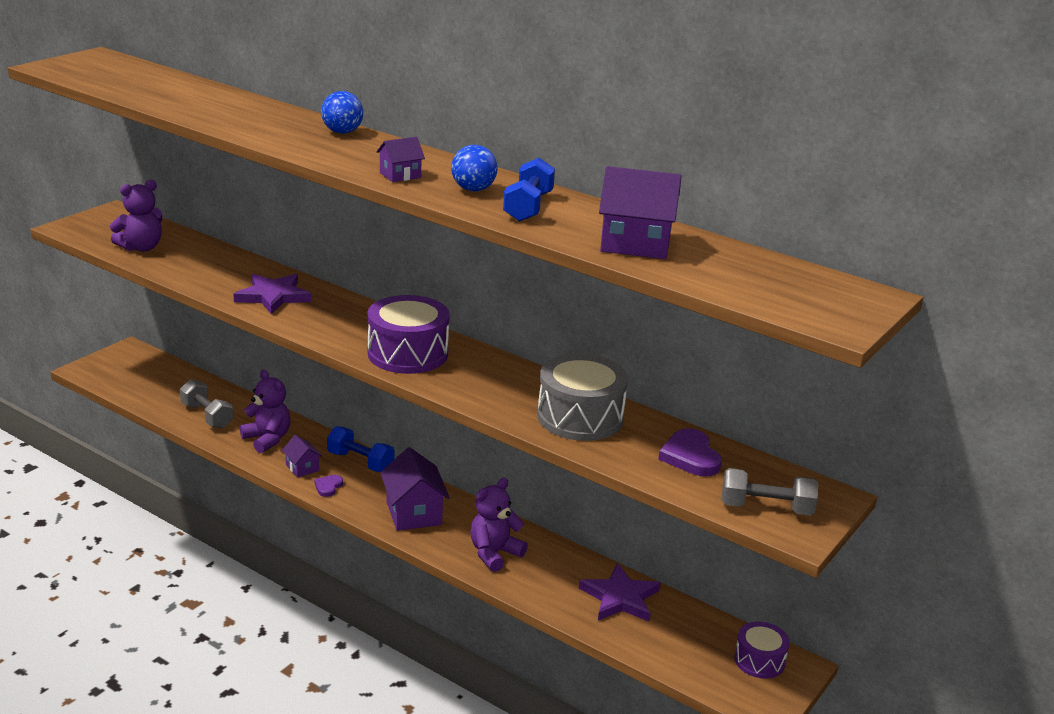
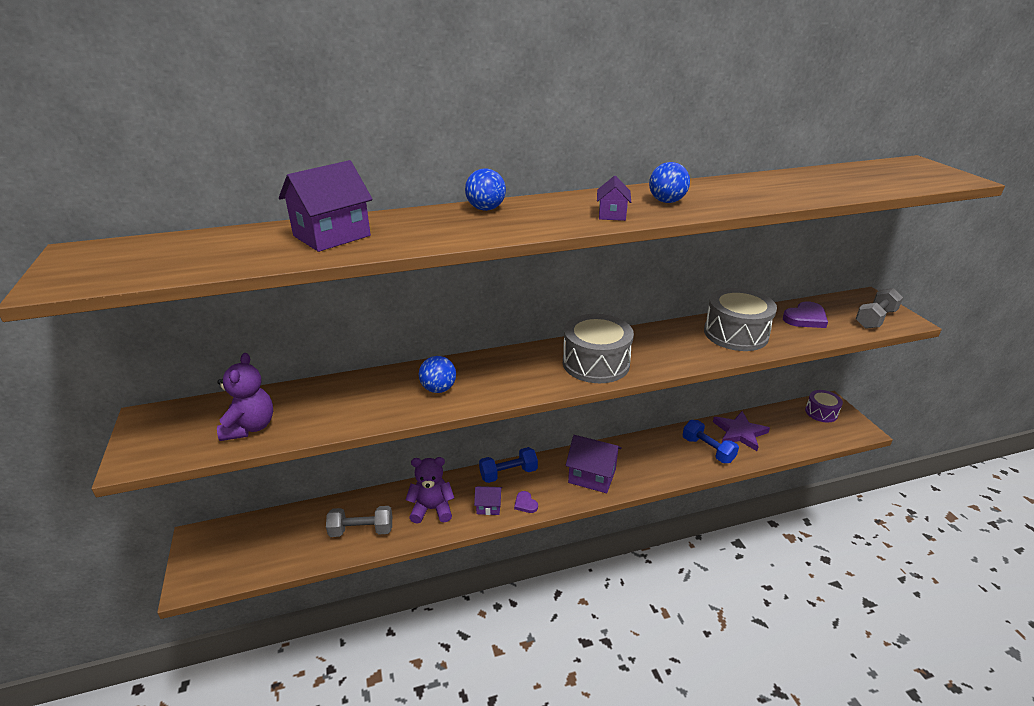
camera: 50 degrees left, 5 degrees up
(273, 296) = (438, 389): purple star -> blue ball
(408, 353) = (595, 363): purple drum -> grey drum
(494, 553) = (663, 461): purple teddy bear -> none
(528, 207) = (717, 196): blue dumbbell -> blue dumbbell (708, 450)
(635, 244) = (808, 187): purple house -> purple house (332, 236)
(690, 456) = (805, 318): purple heart -> purple heart turned 60 degrees counterclockwise

